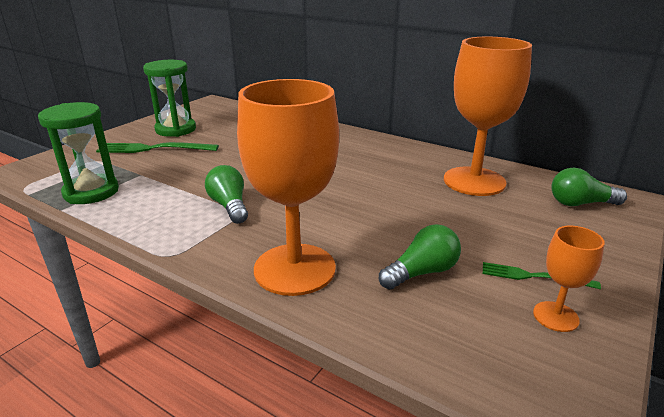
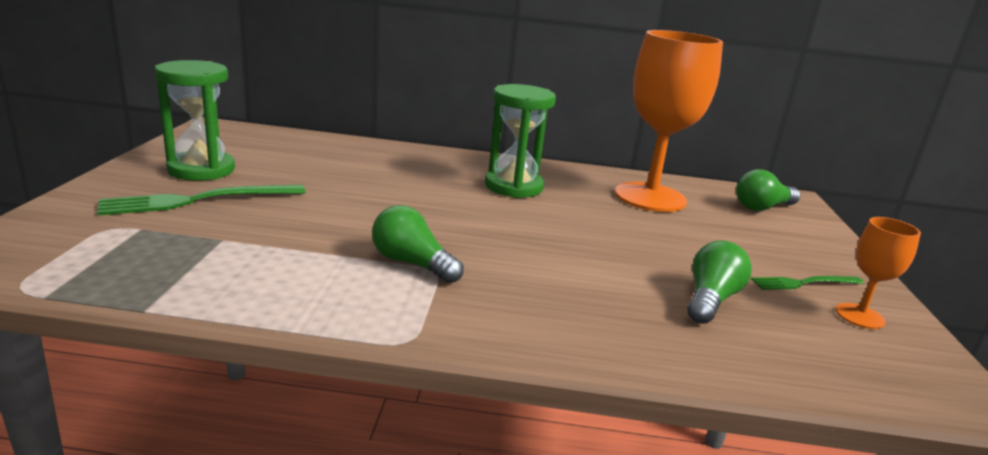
camera: 30 degrees left, 5 degrees down
(91, 192) = (167, 276): green hourglass -> green hourglass (513, 187)
(294, 269) = (583, 324): orange goblet -> none

